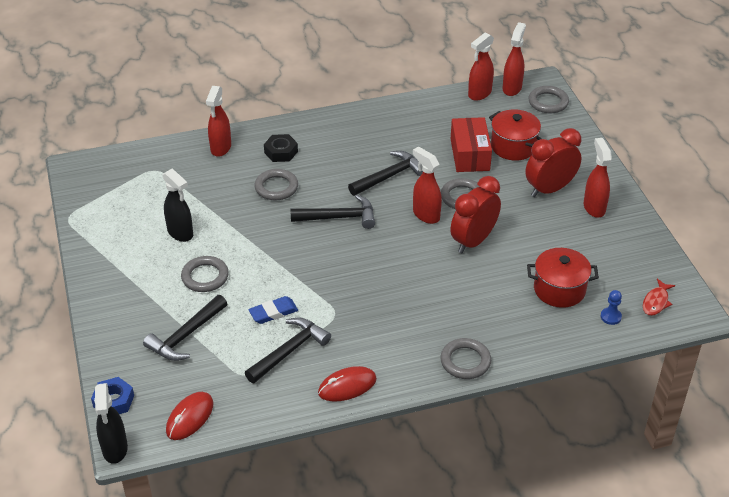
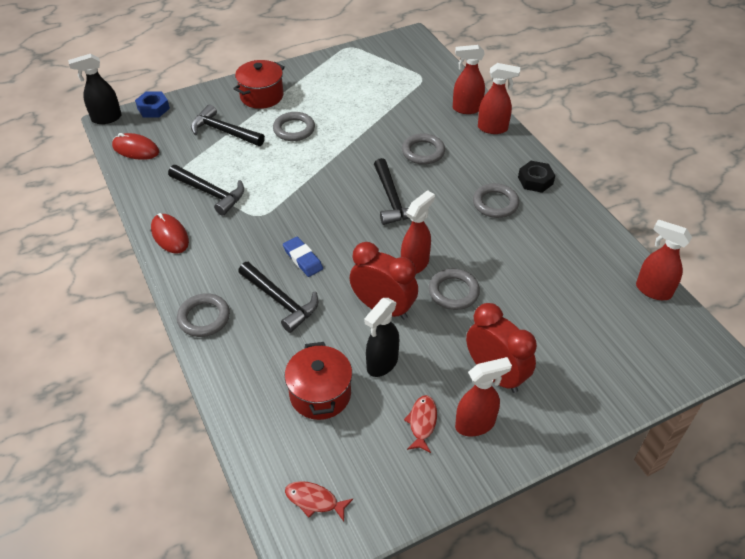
camera: 80 degrees right, 5 degrees up
(180, 233) = (345, 106): black spray bottle -> black spray bottle (382, 364)
(273, 312) = (256, 176): blue eraser -> blue eraser (303, 259)
(281, 152) = (476, 146): black nut -> black nut (535, 180)
(389, 176) = (467, 228): black hammer -> black hammer (280, 301)
(470, 154) = (531, 292): red box -> none
(512, 88) = (682, 322): red spray bottle -> red spray bottle (493, 128)
(513, 146) = (563, 332): red pot -> red pot (261, 96)
(548, 102) = (672, 362): grey ring -> grey ring (495, 203)
(591, 235) = (422, 422): none -> red fish
(610, 317) = (282, 449): blue pawn -> none

